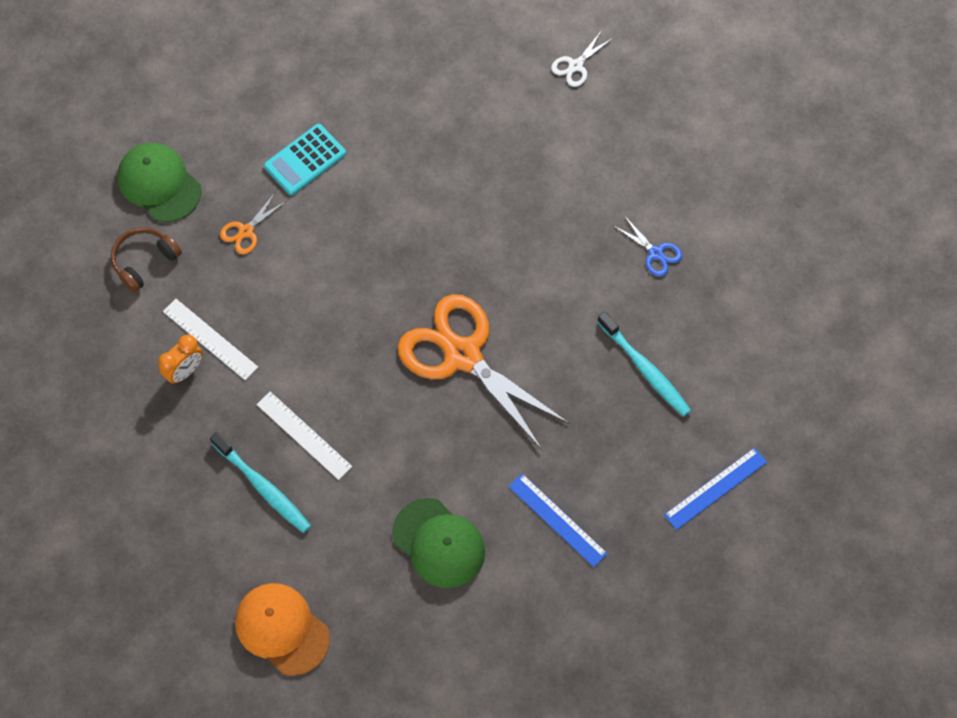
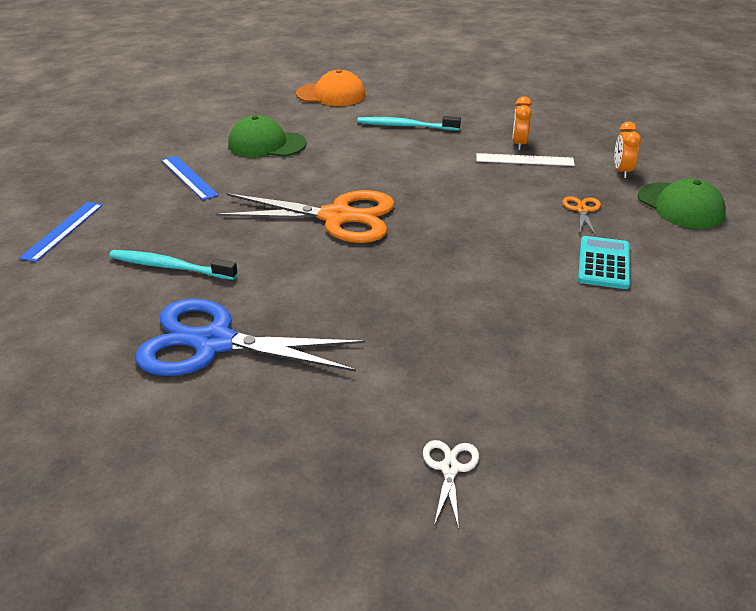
camera: 145 degrees right, 30 degrees down
(144, 261) = (622, 171): brown headphones -> orange clock
(159, 184) = (680, 206): green cap -> green cap turned 45 degrees clockwise
(304, 435) = (407, 149): white ruler -> none
(557, 519) = (188, 177): blue ruler -> blue ruler turned 45 degrees clockwise
(655, 253) = (214, 343): blue scissors -> blue scissors, size x2.42

